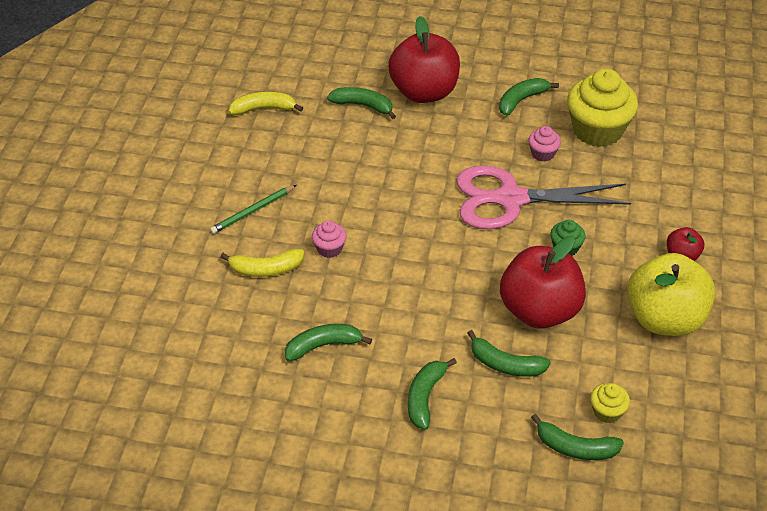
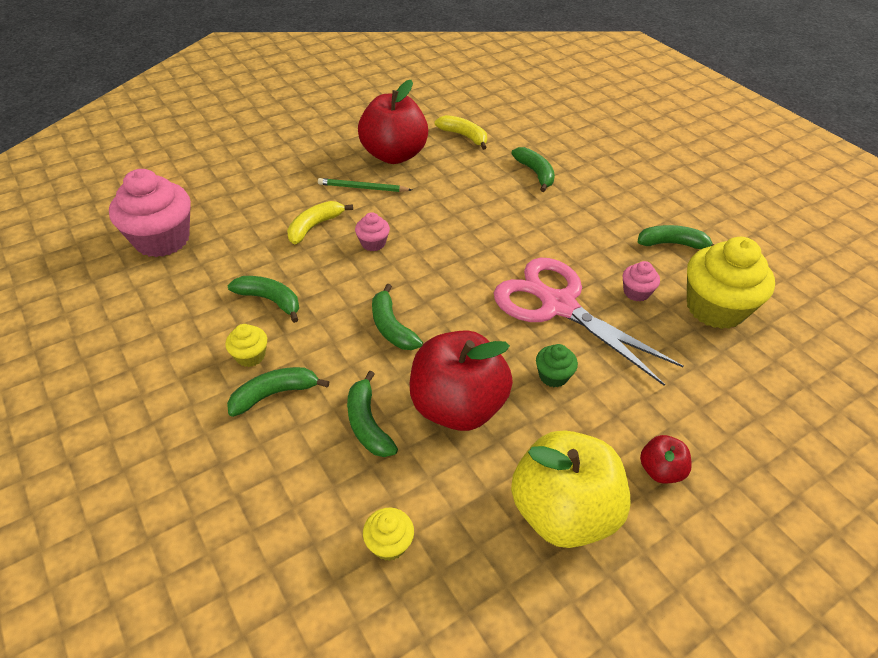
camera: 45 degrees right, 0 degrees up
(162, 372) = (162, 240): none -> pink cupcake
(266, 269) = (314, 226): yellow banana -> yellow banana turned 90 degrees clockwise
(371, 390) = (250, 356): none -> yellow cupcake
(424, 92) = (595, 191): red apple -> red apple (394, 155)
(575, 448) = (317, 547): green banana -> green banana (391, 327)

